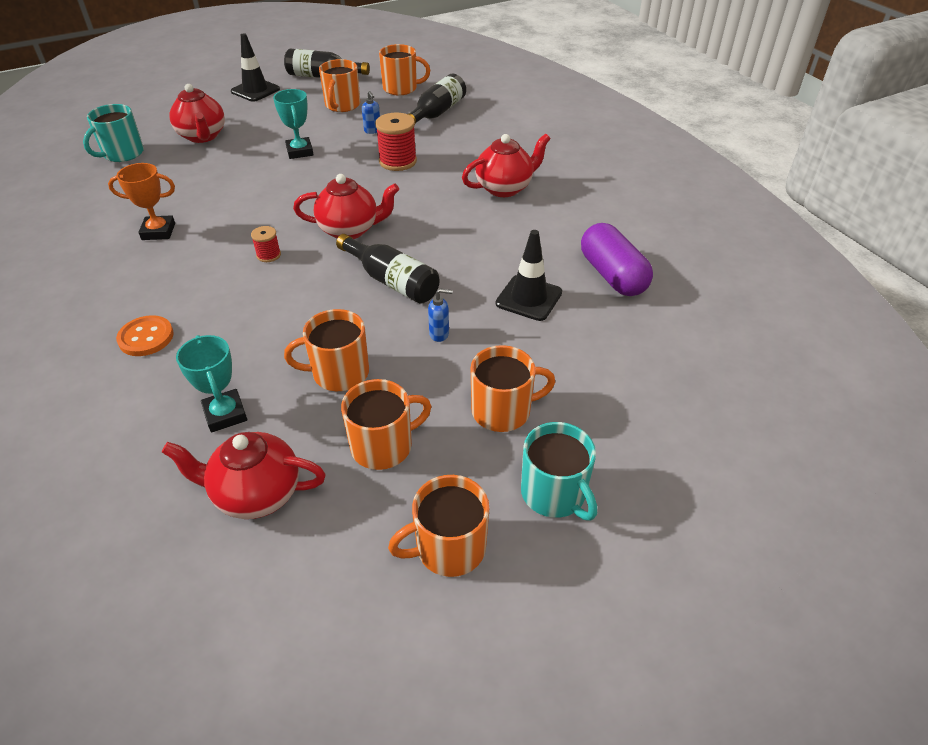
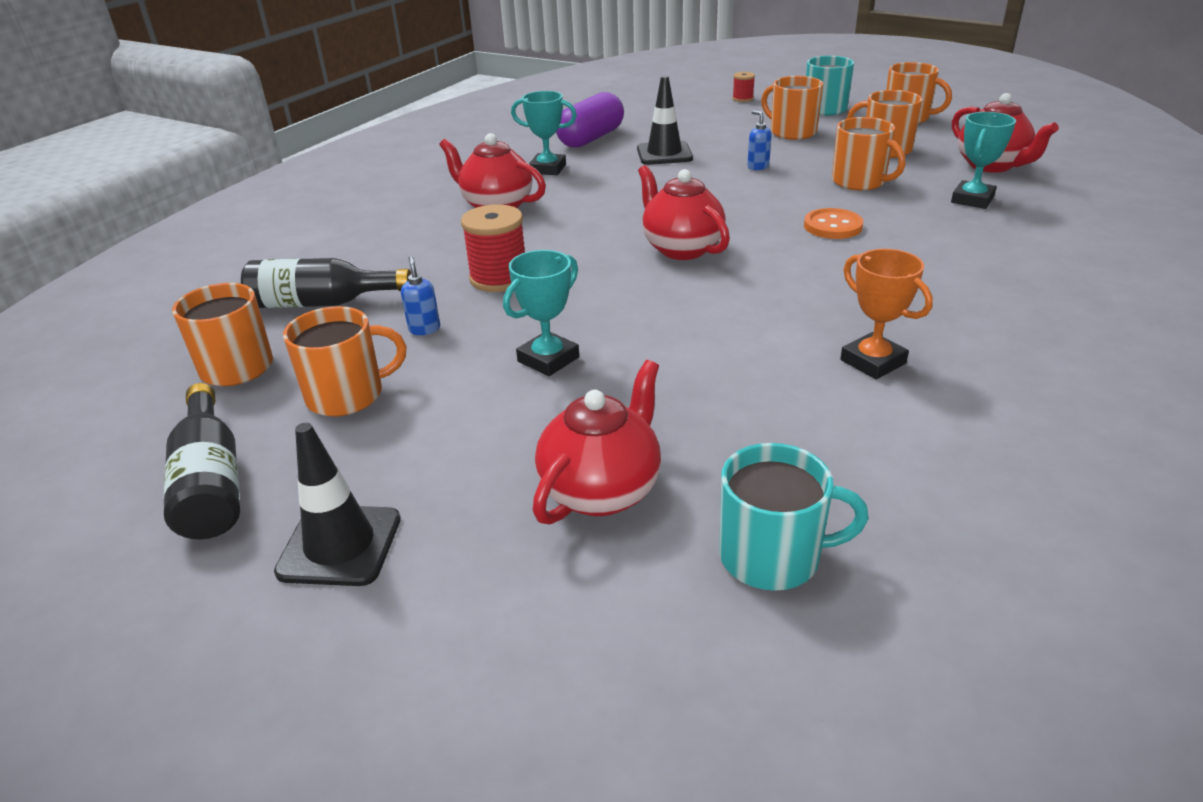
camera: 120 degrees left, 10 degrees down
(146, 337) = (993, 268): orange button -> orange button (832, 226)
(268, 255) = (789, 270): red spool -> red spool (742, 99)
(372, 131) = (424, 329): blue soap dispenser -> blue soap dispenser turned 45 degrees counterclockwise
(392, 281) = (726, 202): black bottle -> none
(556, 229) = (548, 169): none -> turquoise trophy

